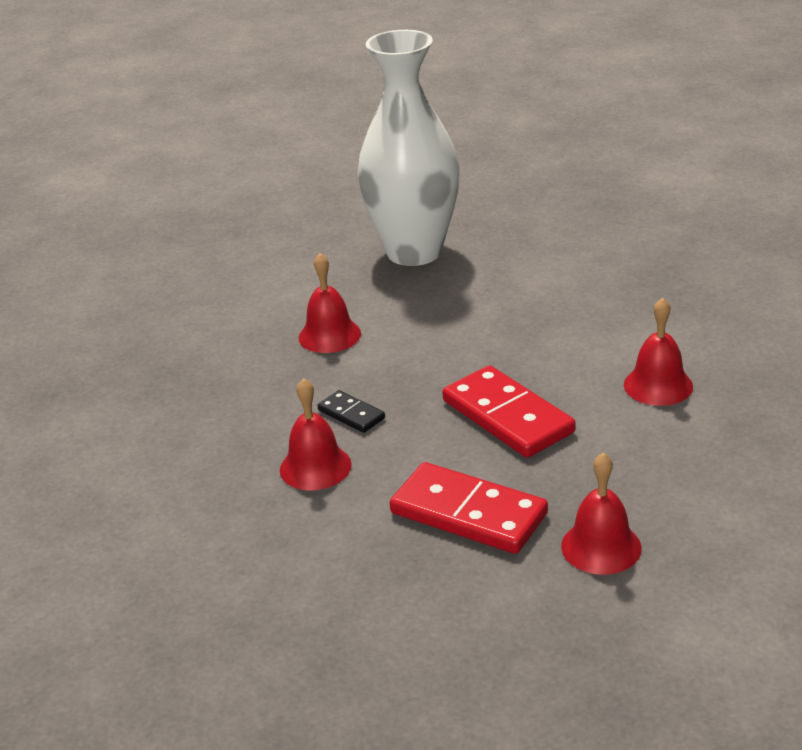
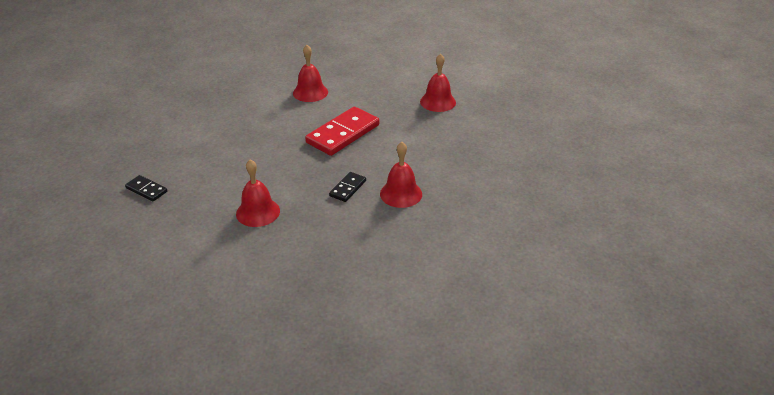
camera: 105 degrees left, 5 degrees up
(414, 252) = (146, 190): white vase -> black domino
(468, 513) = (426, 138): red domino -> none

